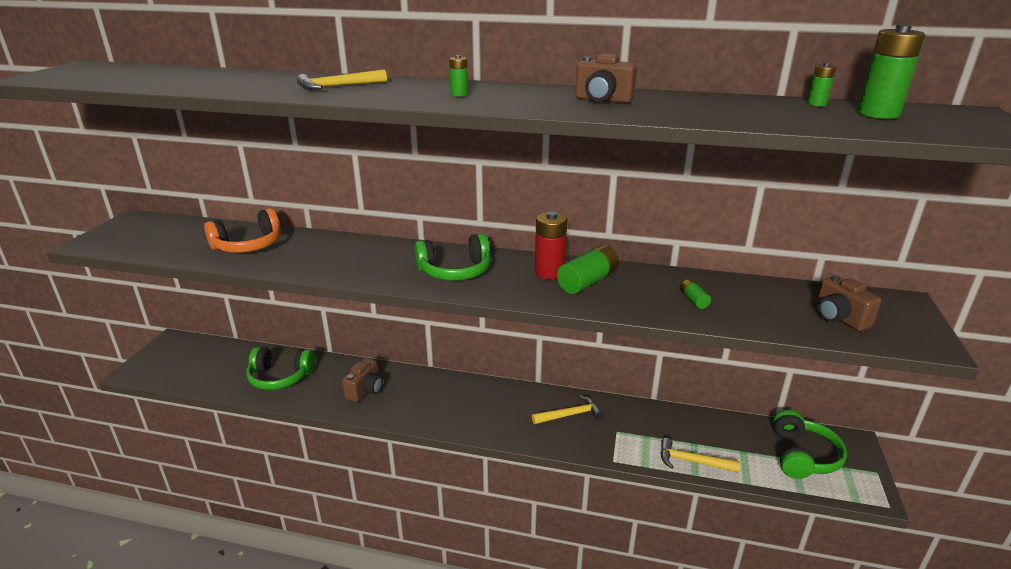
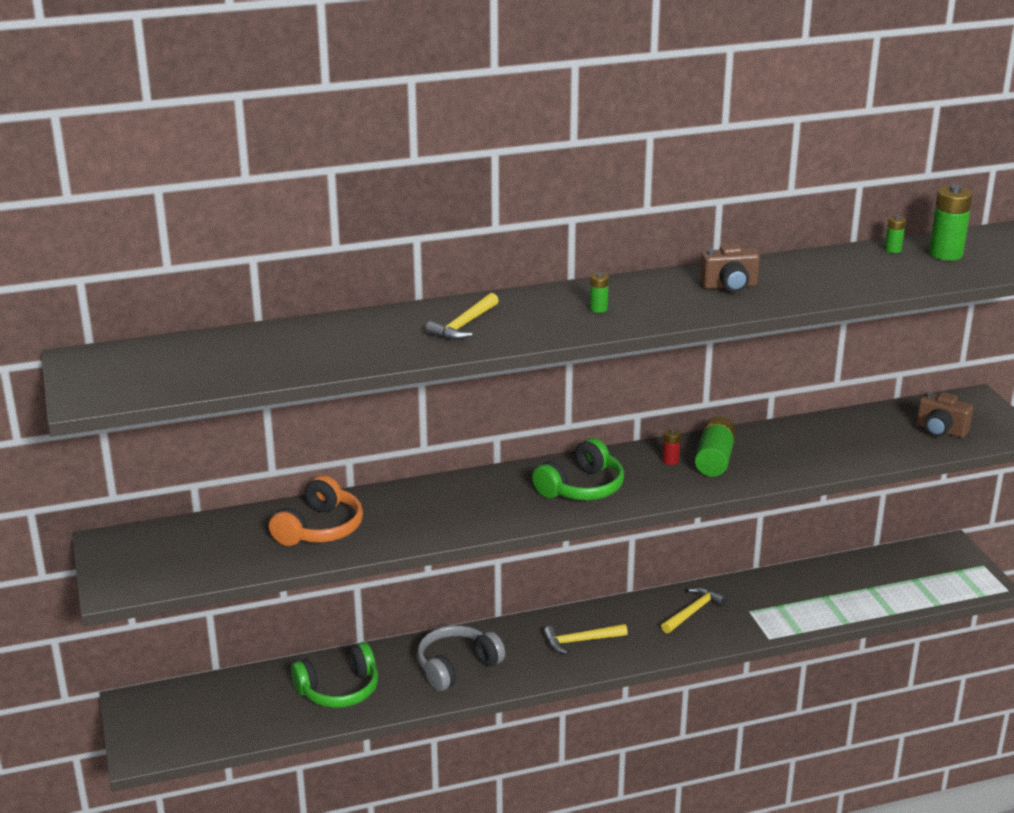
camera: 30 degrees left, 0 degrees up
(365, 390) = (457, 667): brown camera -> grey headphones
(549, 272) = (670, 461): red battery -> red battery, size x0.51
(692, 461) = (835, 613): yellow hammer -> yellow hammer (580, 641)
(693, 300) = (820, 449): green battery -> none
(802, 456) = (919, 573): green headphones -> none

